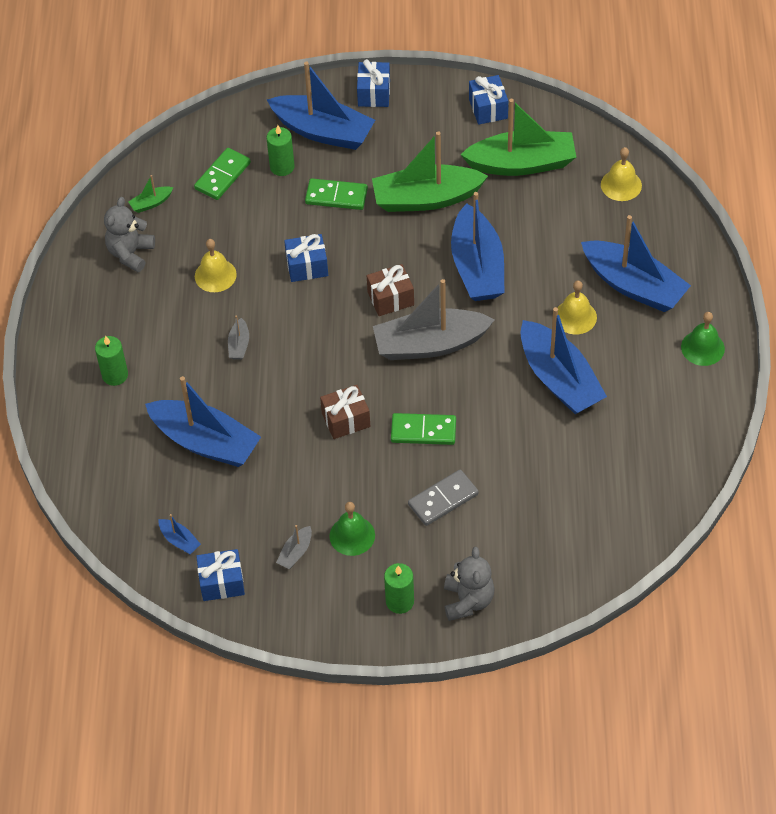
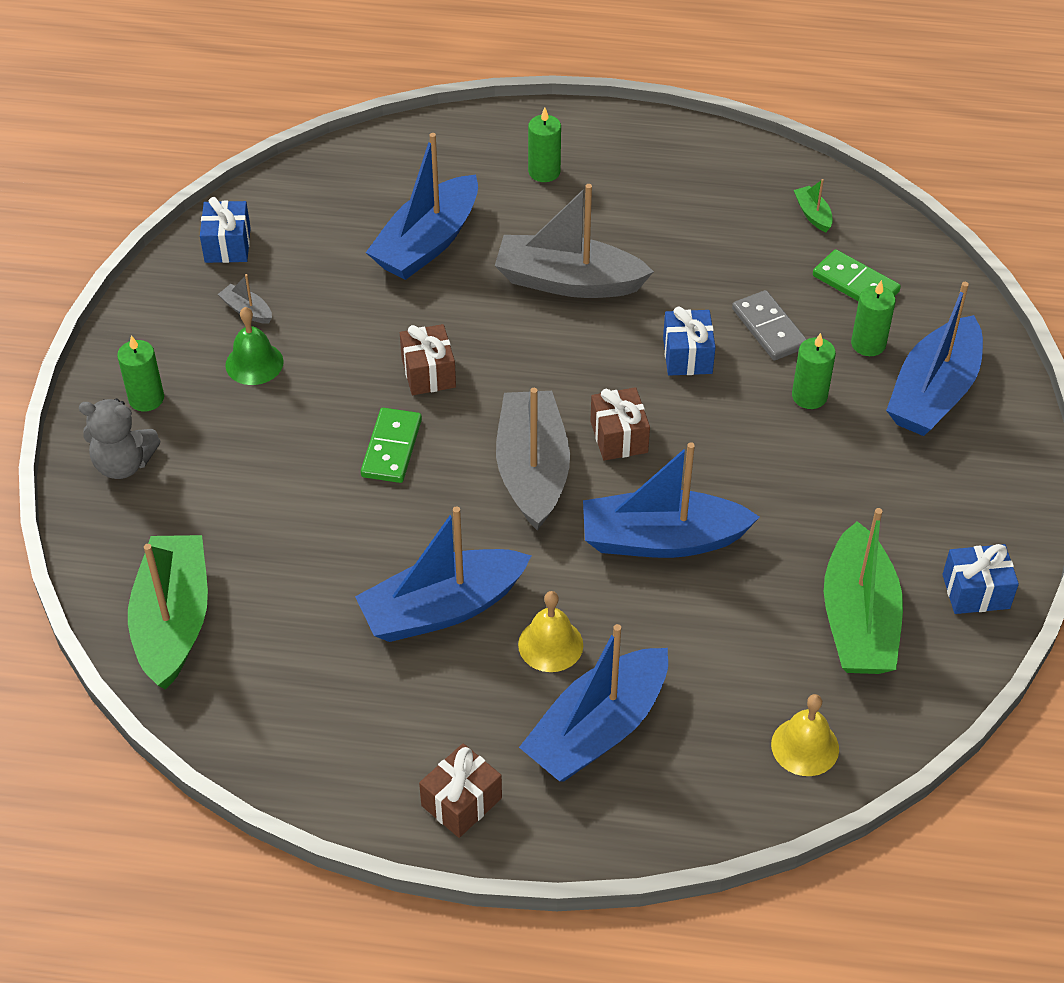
camera: 95 degrees right, 5 degrees down
(130, 253) = (731, 192): grey teddy bear -> none
(179, 540) = (295, 214): blue boat -> none
(215, 275) = (685, 266): yellow bell -> none
(239, 345) = (568, 281): grey boat -> grey boat, size x2.43
(336, 196) = (809, 396): green domino -> green candle
(374, 93) = (1008, 456): blue gift -> none
(426, 198) = (797, 495): green boat -> green boat (173, 622)
(443, 499) = (280, 456): grey domino -> grey domino (769, 328)
(702, 348) = (461, 802): green bell -> brown gift

